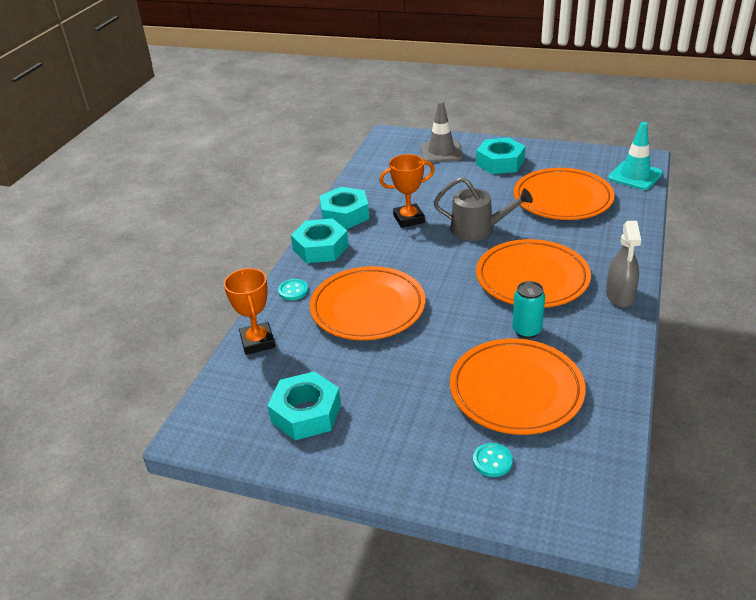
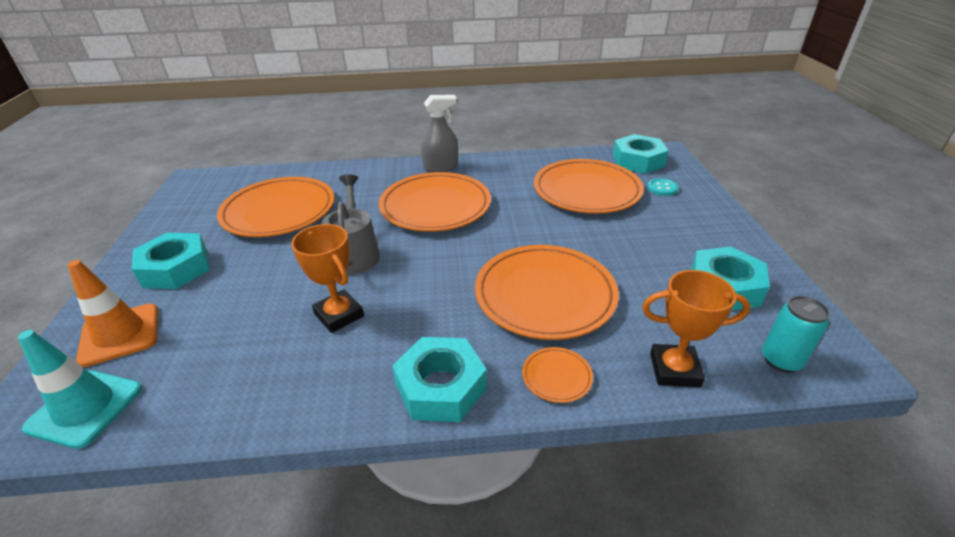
camera: 115 degrees left, 0 degrees up
(257, 342) = (674, 370): orange trophy -> orange trophy turned 45 degrees clockwise
(293, 291) = (556, 377): turquoise button -> orange plate
(344, 214) = (335, 392): turquoise nut -> turquoise nut (638, 161)
(441, 152) = (120, 334): grey traffic cone -> orange traffic cone
(526, 330) = (513, 197): turquoise can -> turquoise can (781, 360)
(635, 176) = (230, 179): turquoise traffic cone -> turquoise traffic cone (85, 408)

